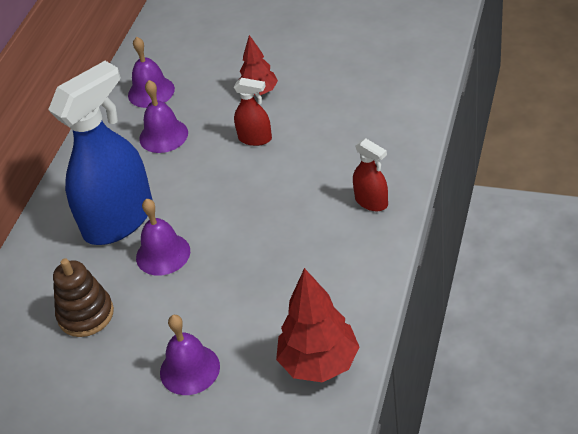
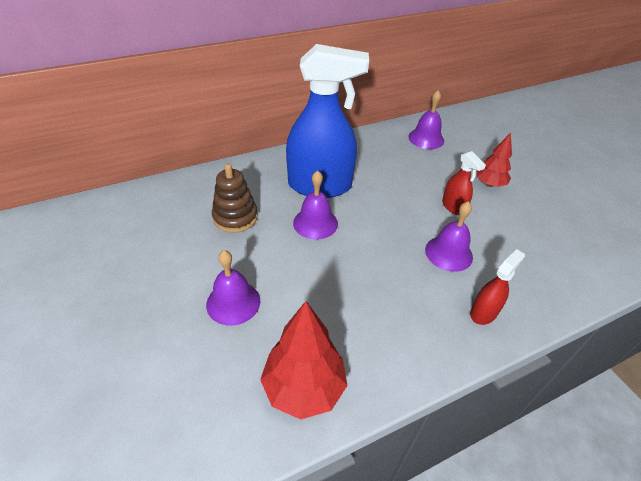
camera: 40 degrees right, 0 degrees up
(163, 135) = (402, 164): purple bell -> purple bell (448, 253)
(371, 202) = (484, 312): red spray bottle -> red spray bottle turned 135 degrees counterclockwise

